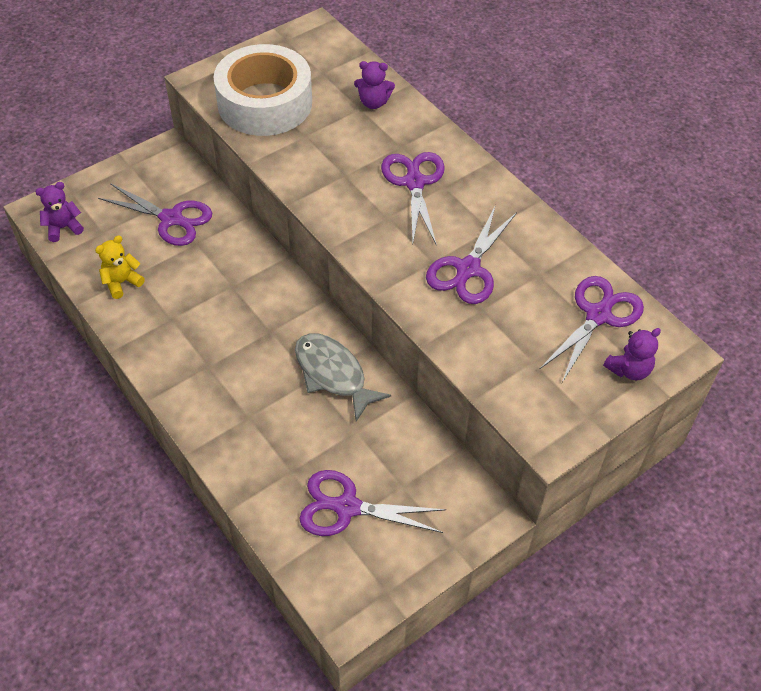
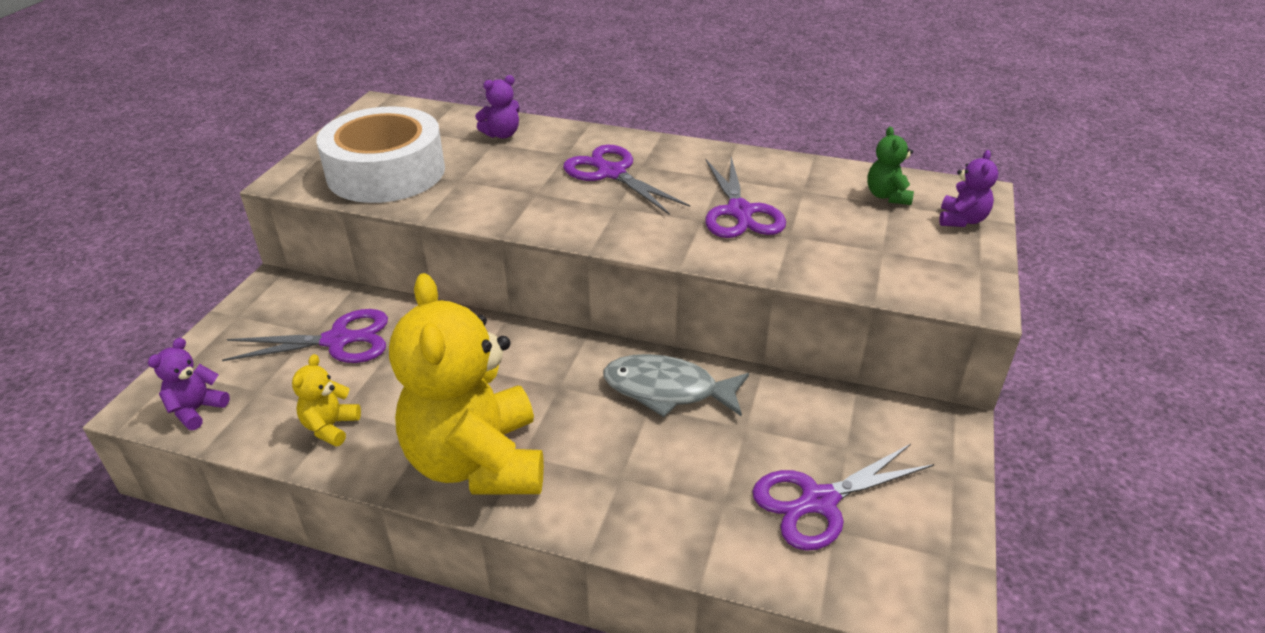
camera: 35 degrees left, 15 degrees down
(180, 356) = (477, 462): none -> yellow teddy bear
(598, 315) = (887, 196): purple scissors -> green teddy bear

